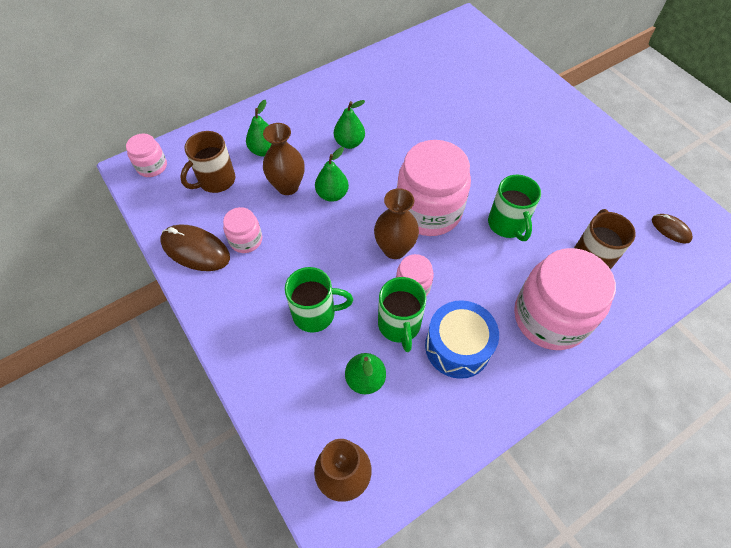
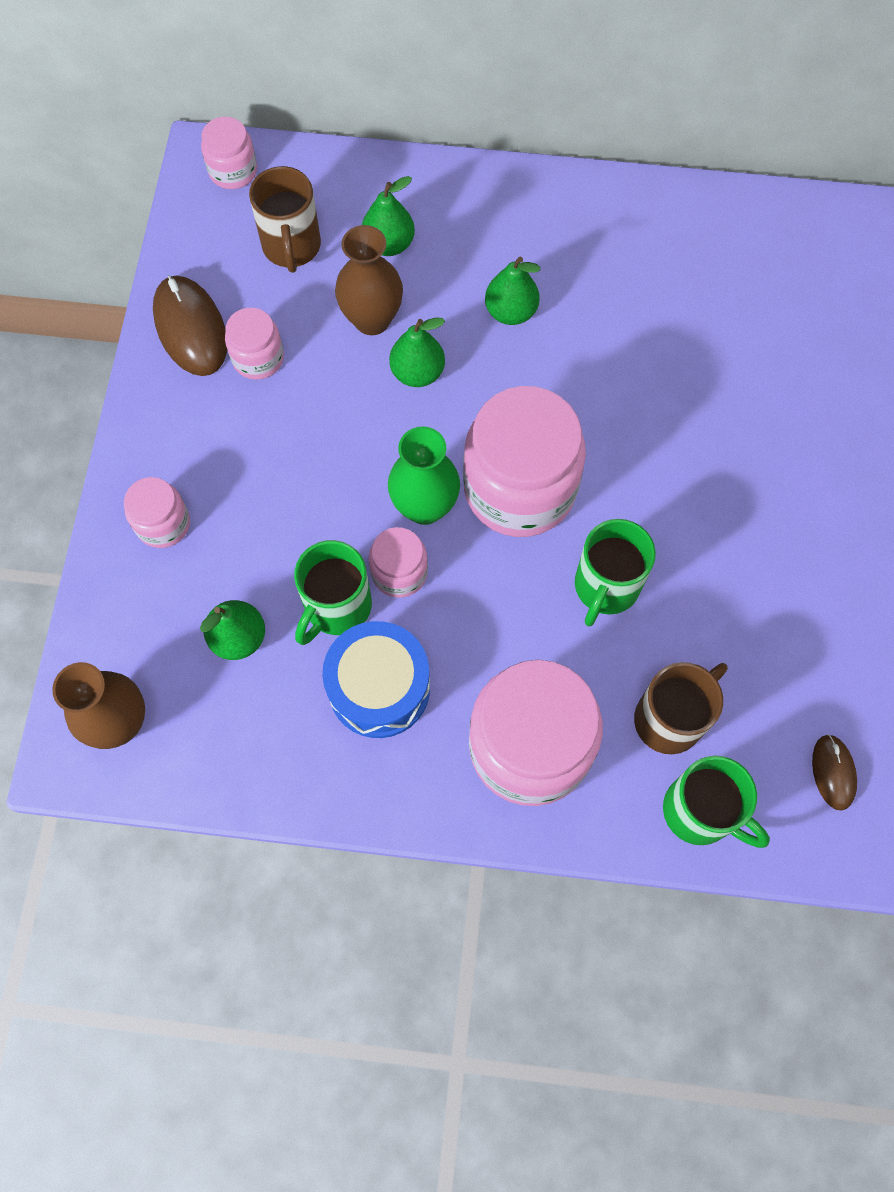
camera: 40 degrees right, 10 degrees up
(216, 180) = (291, 247): brown mug -> brown mug turned 90 degrees counterclockwise
(269, 354) = (163, 524): none -> pink jar
(315, 313) = (255, 516): green mug -> green mug (700, 812)
(394, 249) = (424, 507): brown vase -> green vase

